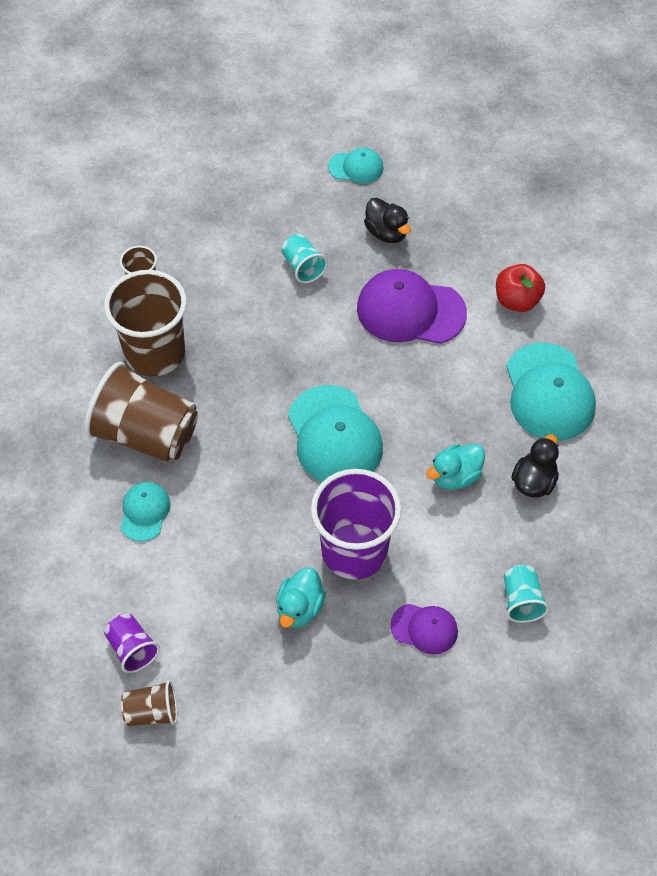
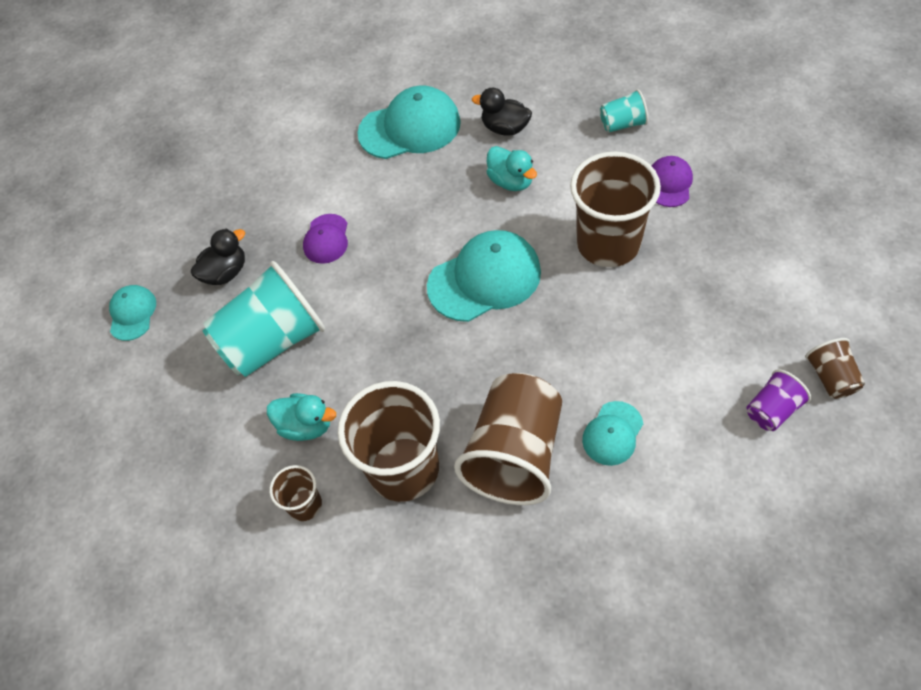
camera: 90 degrees left, 0 degrees up
(144, 512) = (612, 433): turquoise cap -> turquoise cap turned 60 degrees counterclockwise
(300, 608) = (679, 276): turquoise duck -> turquoise duck (306, 425)
(303, 267) = (273, 341): turquoise cup -> turquoise cup, size x2.08
(354, 551) = (608, 244): purple cup -> brown cup
(410, 311) = (326, 239): purple cap -> purple cap, size x0.54
(517, 300) = (309, 160): red apple -> none

